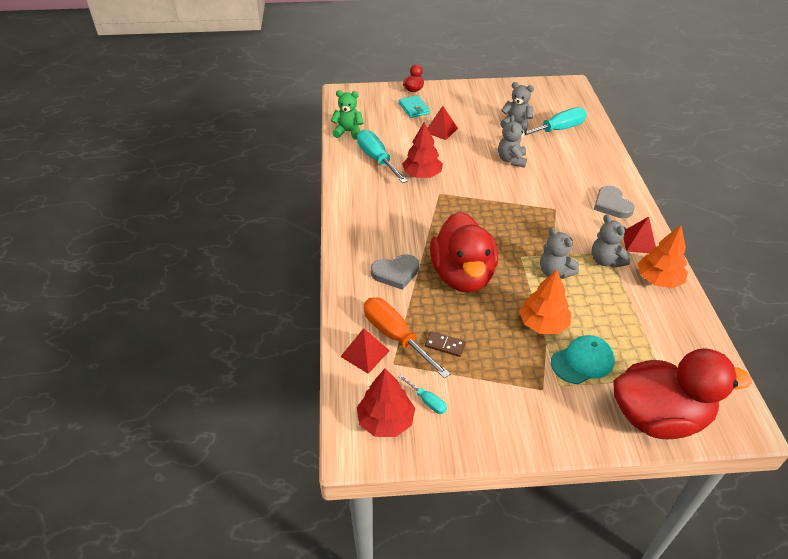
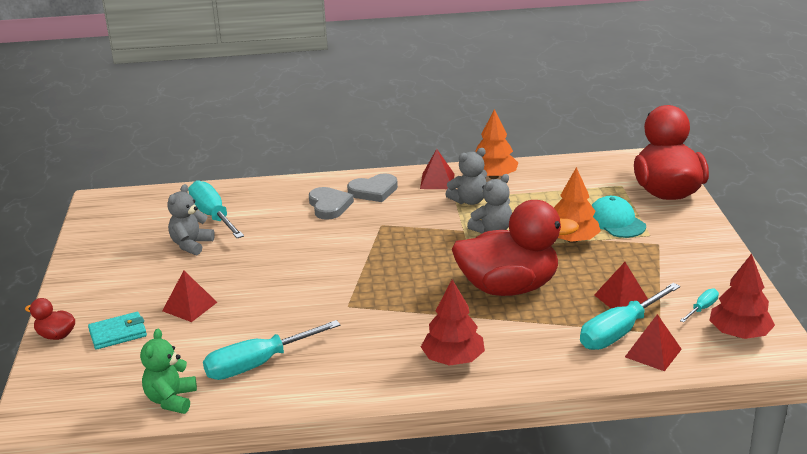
camera: 90 degrees left, 15 degrees down
(395, 273) = (513, 336): grey heart -> grey heart (329, 206)
(396, 337) = (620, 331): orange screwdriver -> turquoise screwdriver
(422, 175) = (303, 321): red tree -> red tree (453, 359)
(445, 345) = (621, 298): brown domino -> red pyramid
(511, 160) = (277, 250): grey teddy bear -> none

